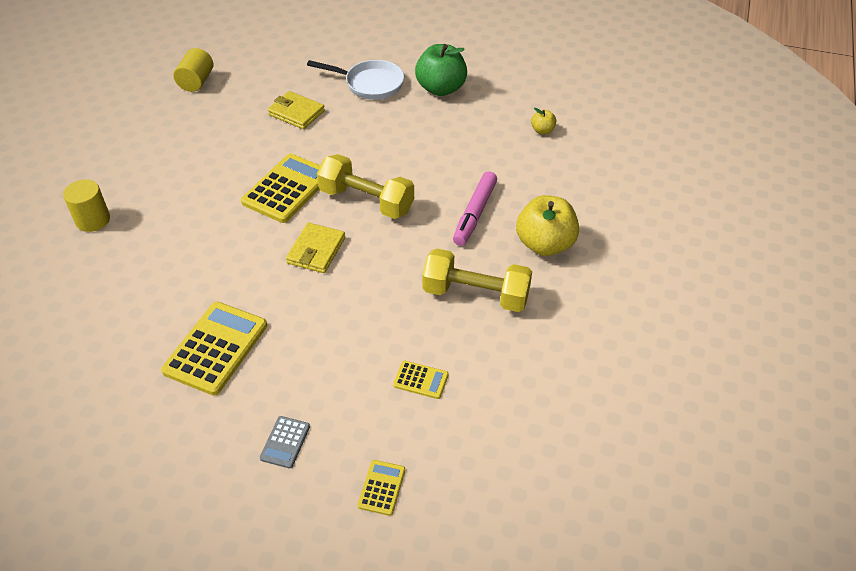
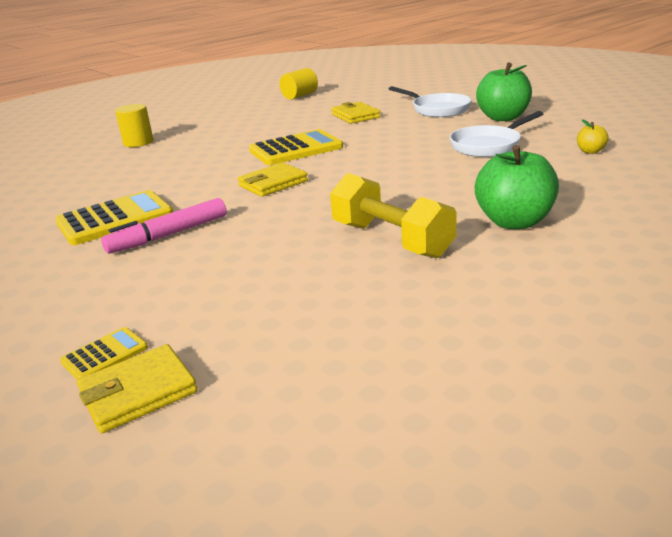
camera: 35 degrees right, 20 degrees down
(285, 442) = (76, 290): grey calculator -> none
(366, 201) = (355, 165): yellow dumbbell -> none
(421, 380) = (255, 285): yellow calculator -> none
(438, 504) = (138, 392): none -> yellow wallet
(459, 140) = (488, 145): none -> white pan
(474, 214) = (454, 188): pink marker -> pink marker (169, 235)
(545, 244) = (514, 222): yellow apple -> green apple

